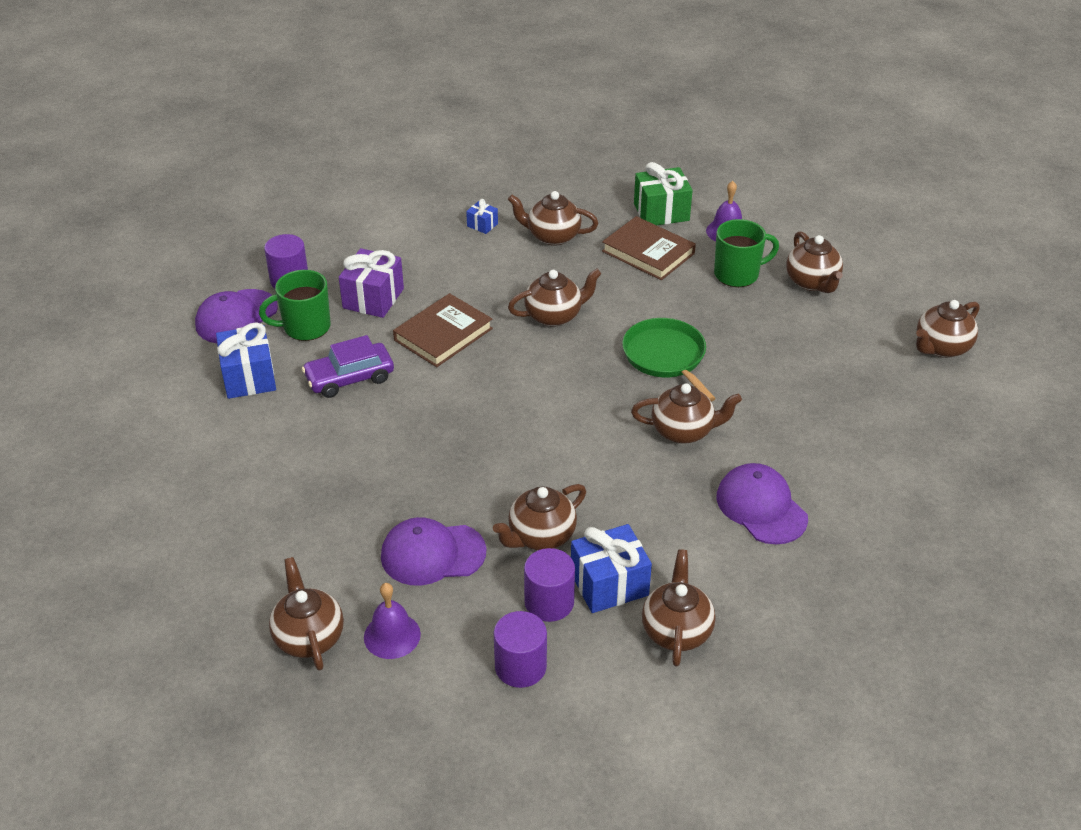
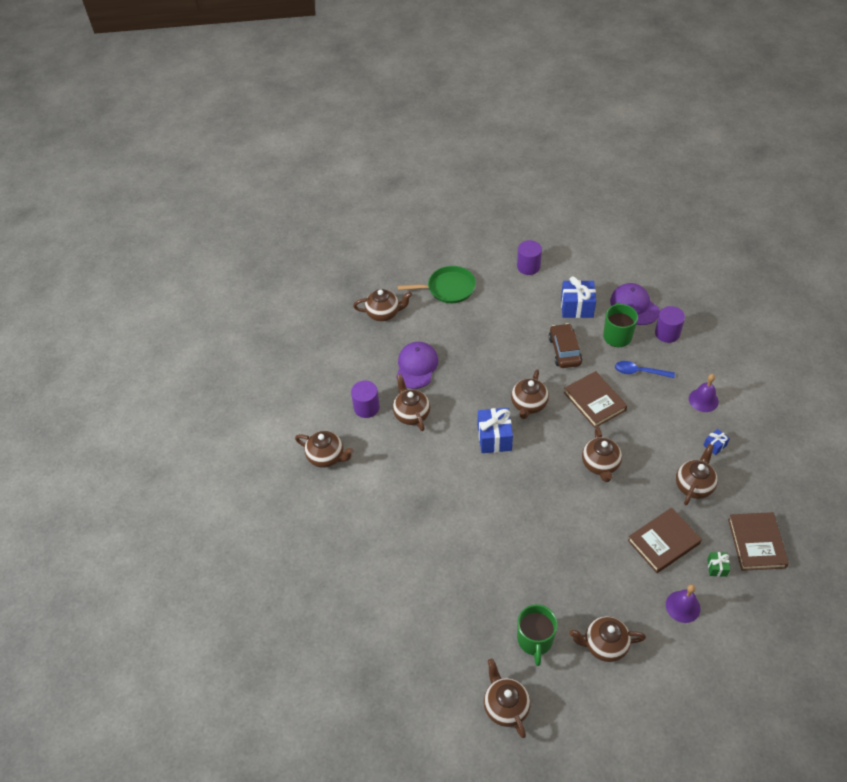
camera: 110 degrees right, 10 degrees up
(349, 378) = (564, 351): purple car -> brown car
(373, 298) = (639, 372): purple gift -> blue spoon
(392, 635) = (372, 343): purple bell -> purple bell (703, 400)
(520, 666) = (333, 388): purple cylinder -> purple cylinder (528, 266)
(609, 584) = (368, 436): blue gift -> blue gift (494, 438)
(613, 187) = (756, 543): none -> brown book
(661, 212) = (716, 567): green gift -> green gift, size x0.50
(666, 357) = (541, 517): green pan -> green pan (448, 288)
(683, 431) = (469, 506): brown teapot -> brown teapot (528, 405)
(738, 274) = (625, 594): green mug -> green mug (535, 640)
(761, 507) = (394, 526): purple cap -> none

